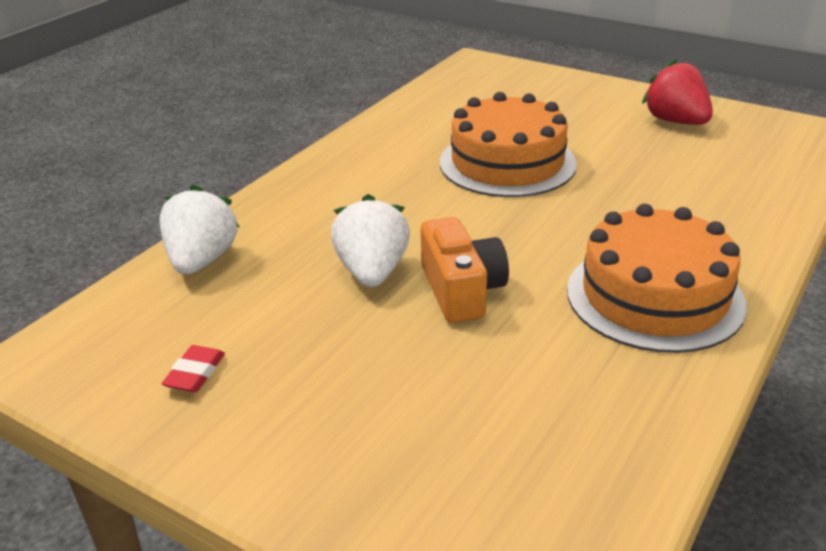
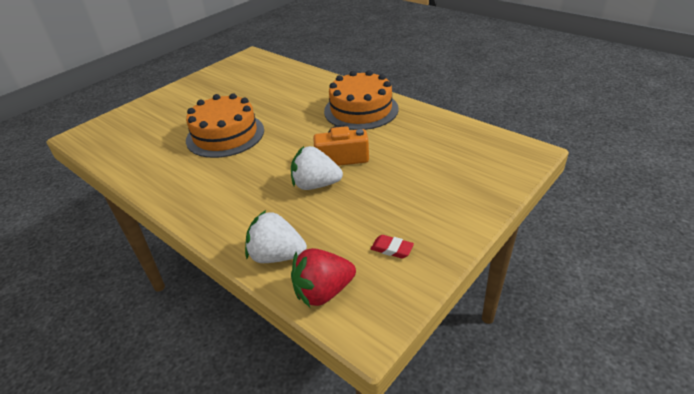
camera: 80 degrees left, 5 degrees up
(676, 121) = (215, 84): red strawberry -> red strawberry (323, 292)

